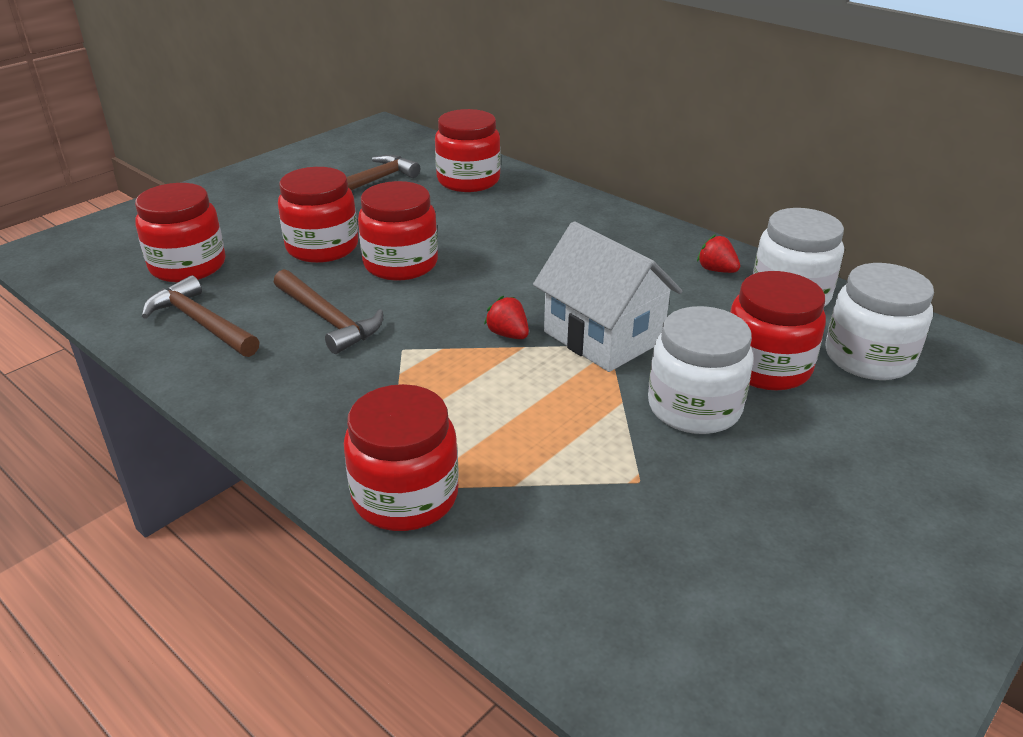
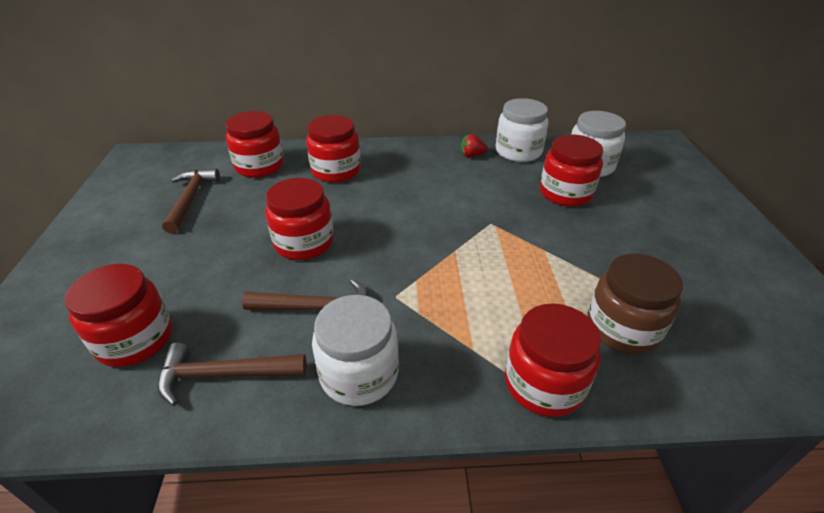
camera: 45 degrees left, 5 degrees up
(322, 247) = (229, 261): red jar -> red jar (336, 171)
(508, 334) = (436, 248): red strawberry -> none
(570, 517) = (622, 328): none -> brown jar
(603, 337) = (481, 220): white house -> none
(694, 407) = (573, 232): white jar -> white jar (359, 374)

